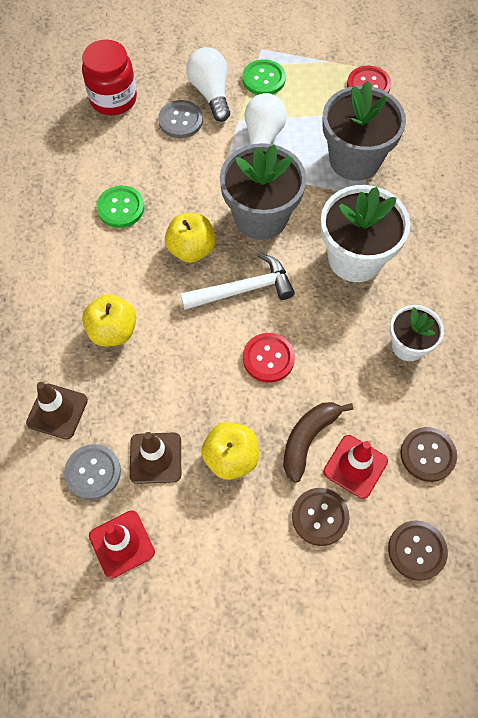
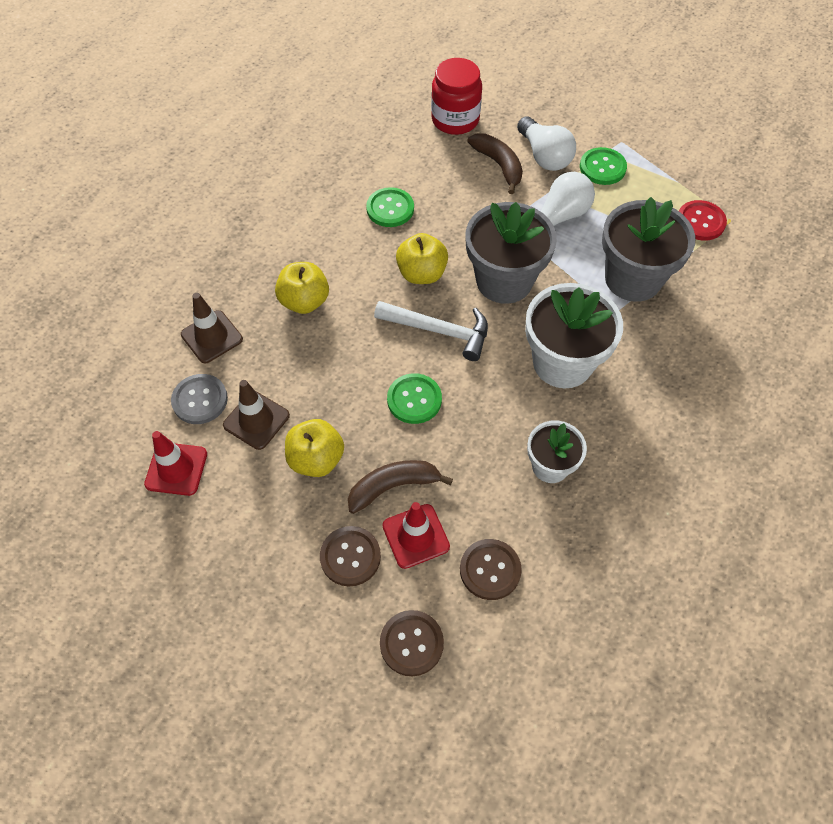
camera: 35 degrees right, 5 degrees down
(180, 120) = (498, 165): grey button -> brown banana
(211, 93) = (544, 156): white light bulb -> white light bulb turned 135 degrees clockwise
(268, 358) = (414, 399): red button -> green button

